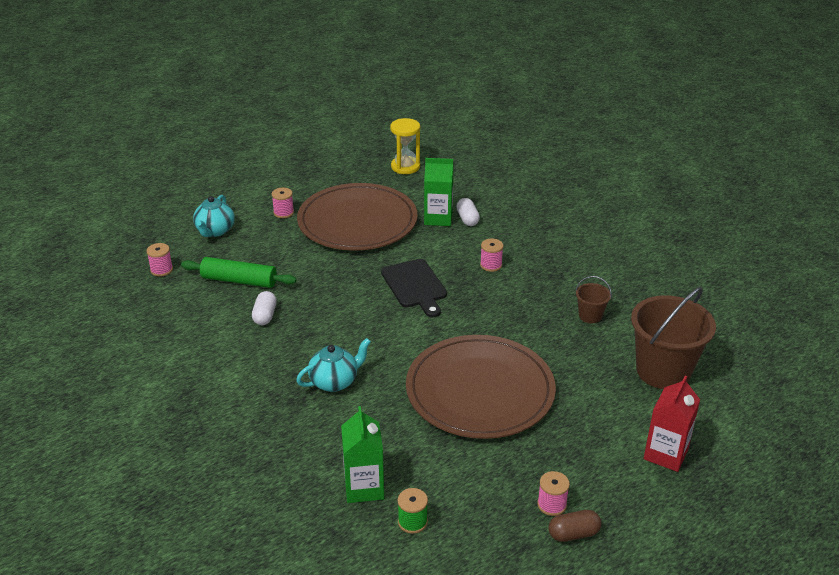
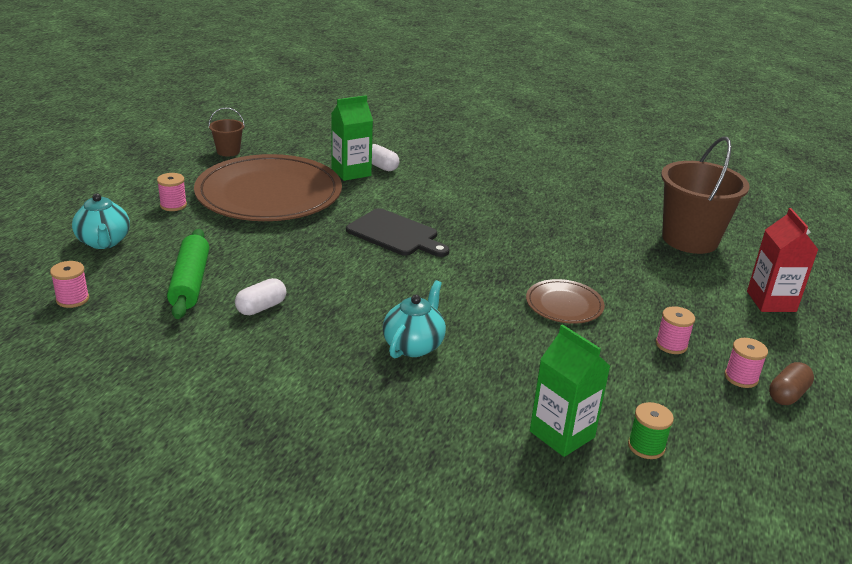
camera: 35 degrees left, 5 degrees down
(239, 281) = (190, 282): green rolling pin -> green rolling pin turned 75 degrees counterclockwise
(265, 316) = (261, 307): white capsule -> white capsule turned 75 degrees clockwise
(405, 167) = (267, 137): yellow hourglass -> none
(480, 390) = (564, 304): brown plate -> brown plate, size x0.45
(491, 265) = (448, 198): pink spool -> pink spool (671, 345)
(590, 316) = (582, 215): brown bucket -> brown bucket (228, 151)

